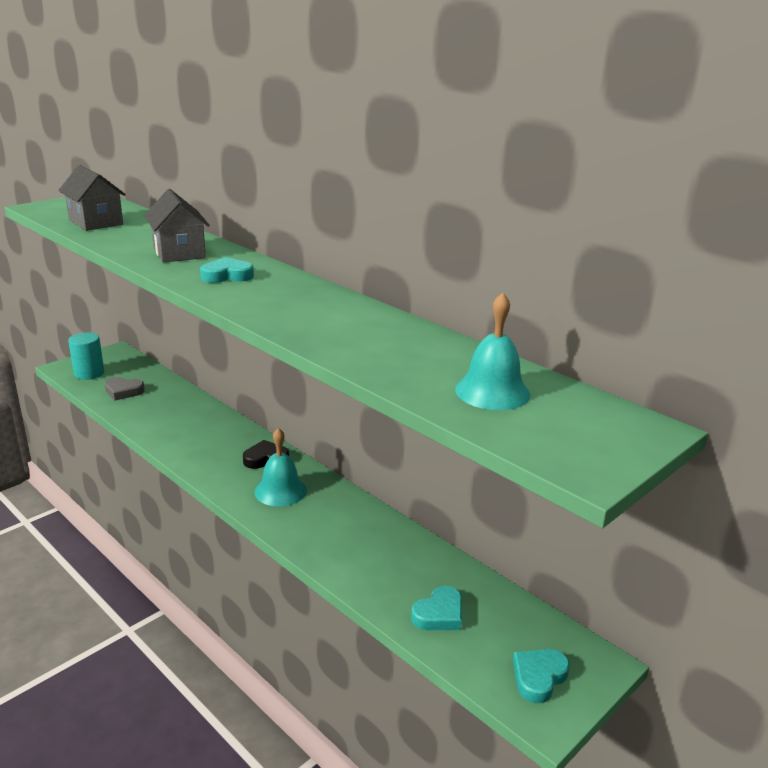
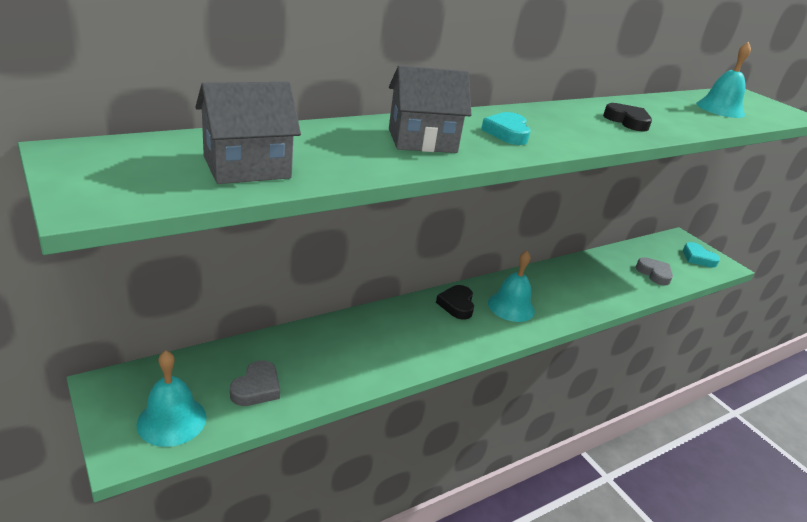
camera: 80 degrees left, 5 degrees up
(89, 373) = (172, 420): turquoise cylinder -> turquoise bell
(333, 325) = (627, 121): none -> black heart
(439, 614) = (654, 274): turquoise heart -> grey heart

